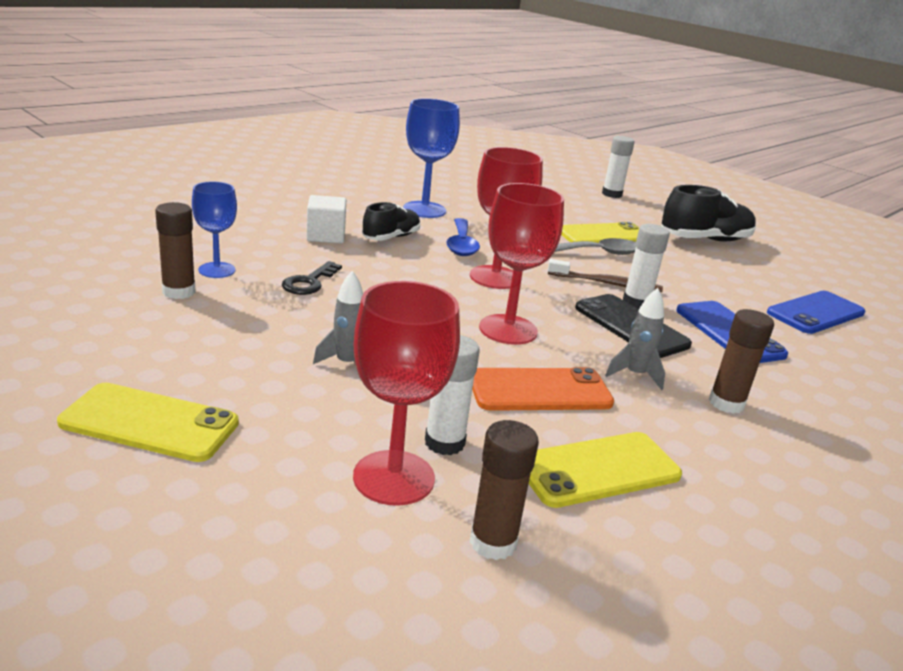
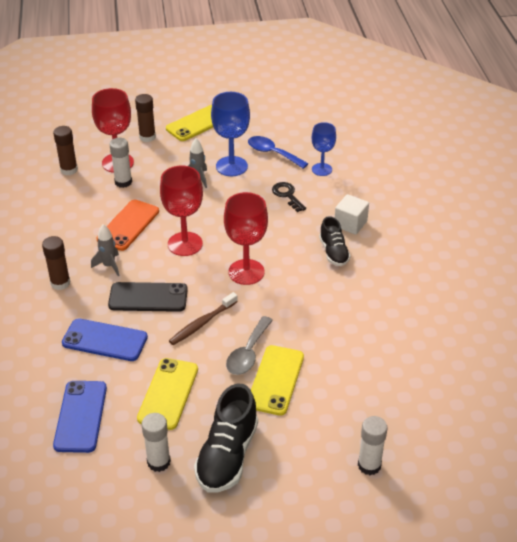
camera: 130 degrees right, 15 degrees up
(179, 292) = (302, 152): brown glue stick -> brown glue stick (147, 137)
(424, 210) = (379, 293): blue goblet -> blue goblet (231, 166)
(461, 244) = (304, 282): blue spoon -> blue spoon (272, 153)
(598, 469) = (70, 212): yellow phone -> yellow phone (168, 393)
(636, 302) = (169, 321): white glue stick -> white glue stick (158, 462)

